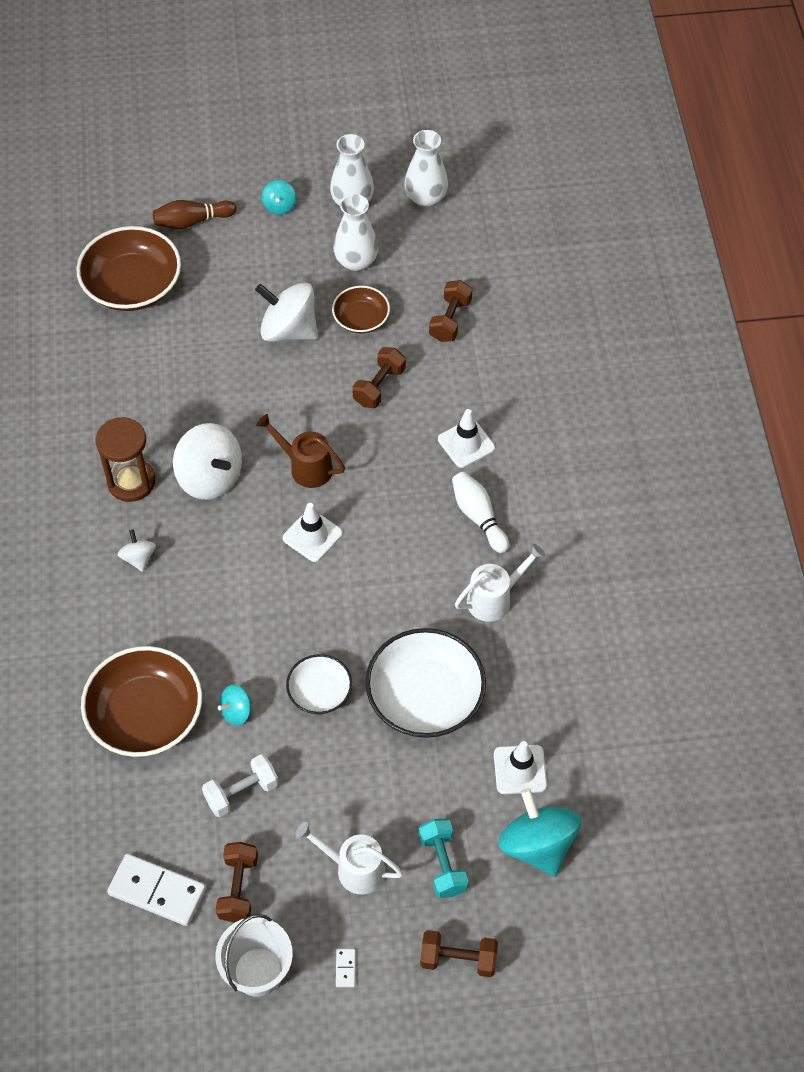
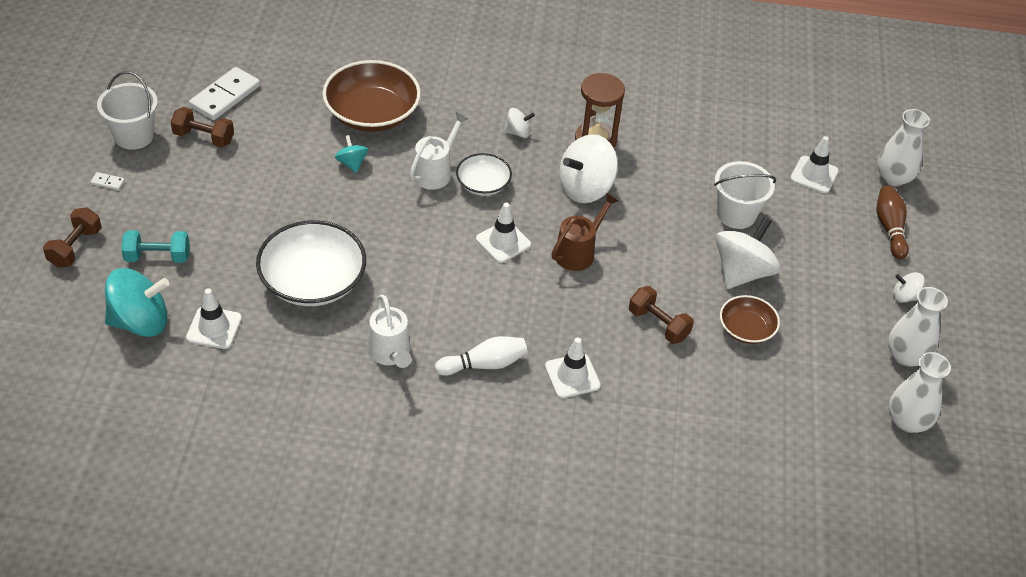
camera: 100 degrees right, 10 degrees down
(132, 285) = (814, 175): brown bowl -> white traffic cone
(210, 343) = (736, 214): none -> white bucket
(241, 792) = (281, 153): white dumbbell -> none
(279, 206) = (905, 296): turquoise spinning top -> white spinning top
(319, 692) = (347, 215): white bowl -> white bowl (483, 184)
(353, 868) = (184, 203): white watering can -> white watering can (435, 172)
(356, 261) = (823, 341): white vase -> white vase (893, 177)
(450, 320) = (731, 401): brown dumbbell -> none

